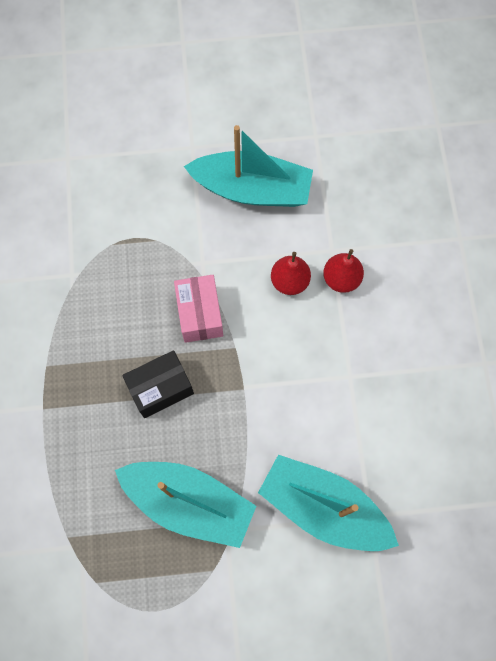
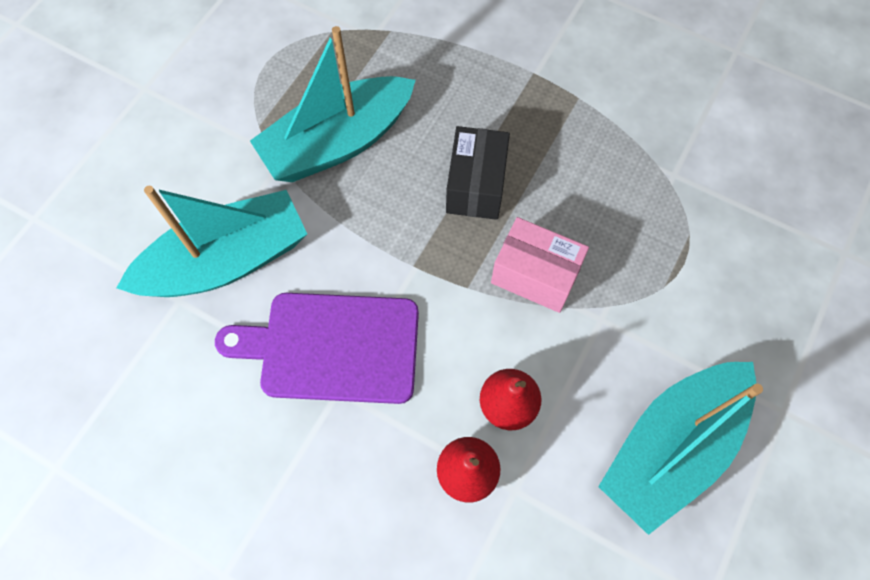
camera: 125 degrees right, 5 degrees down
(328, 399) = (332, 347): none -> purple cutting board

